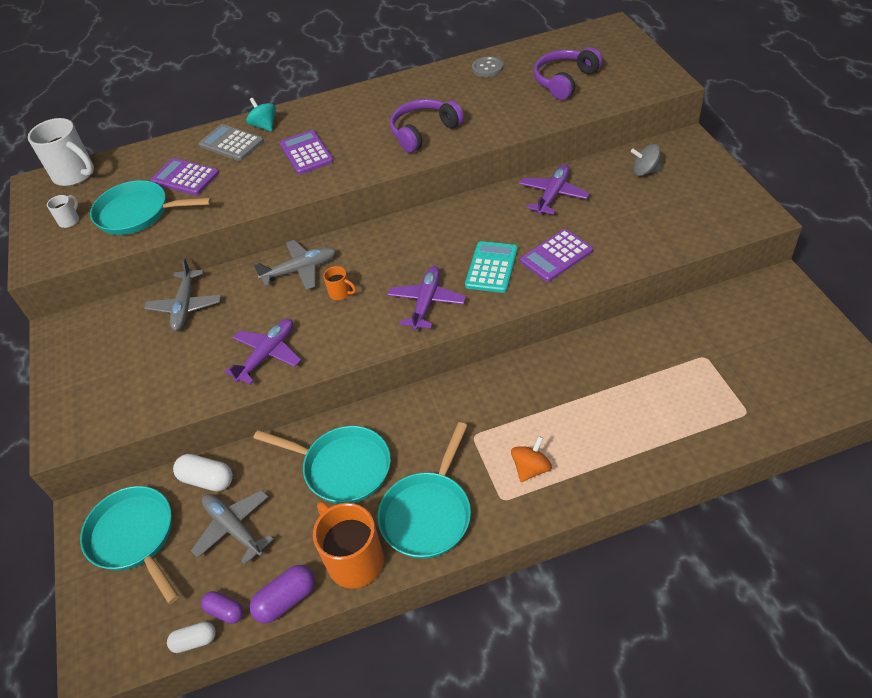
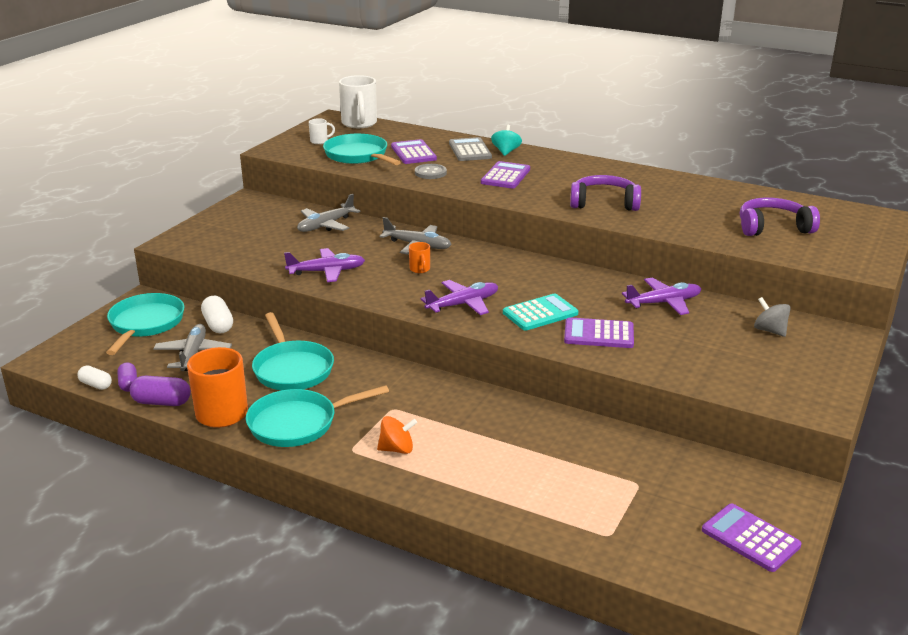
camera: 40 degrees right, 20 degrees down
(487, 68) = (723, 193): grey button -> grey button (430, 173)
(810, 342) = (750, 538): none -> purple calculator

